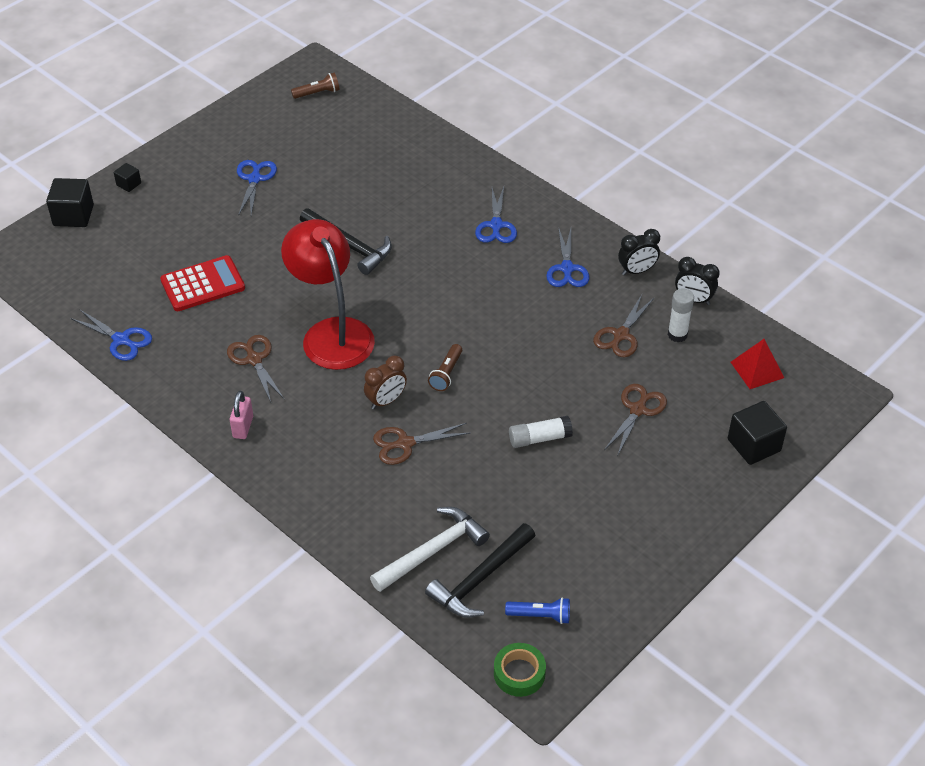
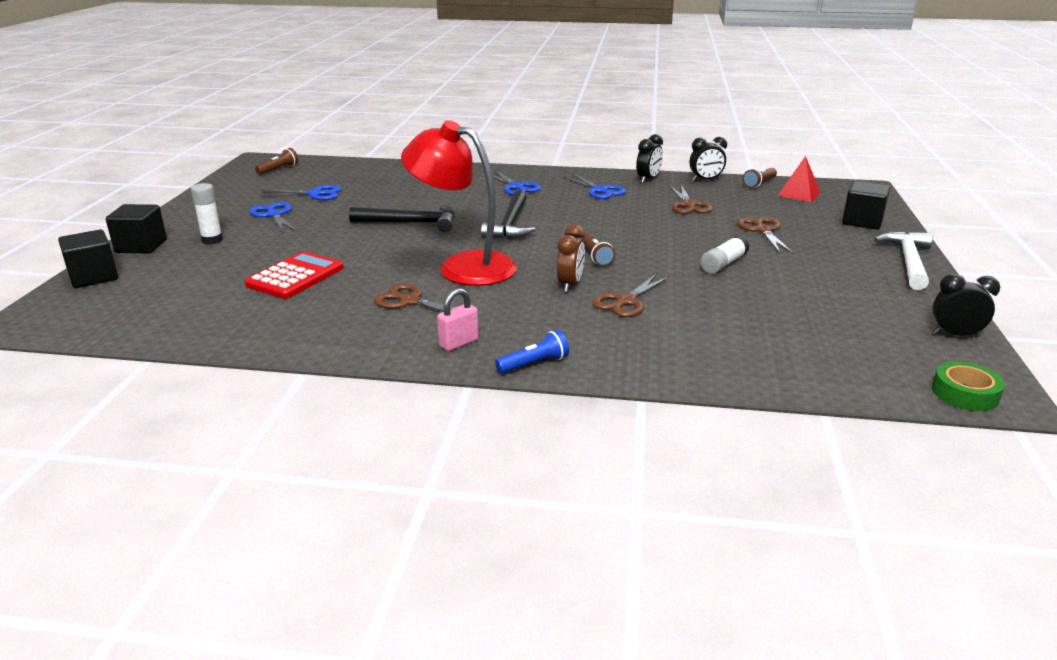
camera: 35 degrees left, 20 degrees down
(121, 340) = (243, 333): blue scissors -> blue scissors (315, 194)
(129, 184) = (141, 246): black cube -> black cube, size x1.87
(243, 427) = (458, 343): pink padlock -> pink padlock turned 75 degrees clockwise
(432, 551) = (757, 351): white hammer -> white hammer (908, 261)
(480, 579) = (825, 351): black hammer -> black hammer (510, 225)
(540, 615) = (908, 352): blue flashlight -> blue flashlight (534, 364)
(604, 621) = (955, 335): none -> black clock
(677, 335) = (724, 195): white glue stick -> white glue stick (212, 240)
(742, 332) = (759, 183): none -> brown flashlight

